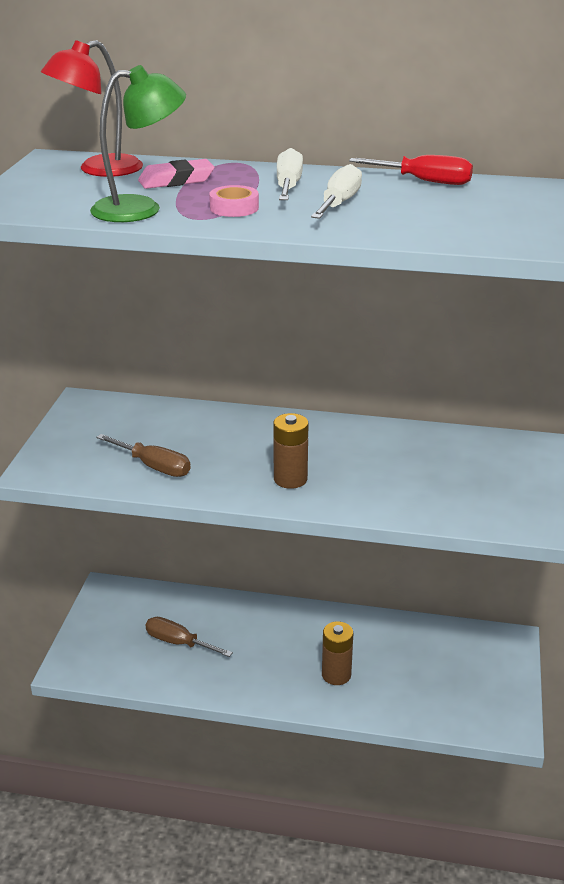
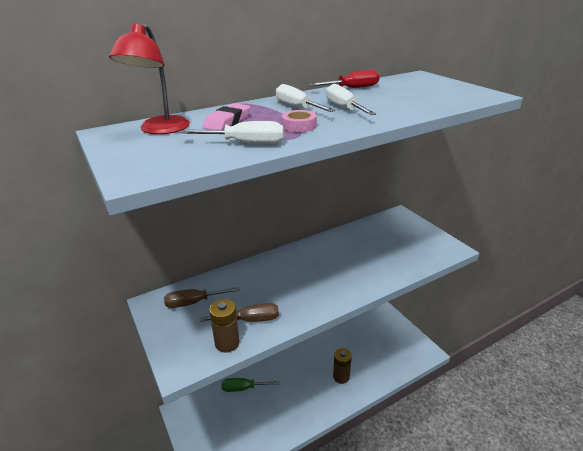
camera: 40 degrees left, 0 degrees up
(140, 209) = (246, 143): green lamp -> white screwdriver
(178, 642) = (252, 414): brown screwdriver -> brown screwdriver (193, 302)
(198, 610) = (243, 388): none -> green screwdriver
(290, 479) = (328, 286): brown battery -> brown battery (227, 343)

